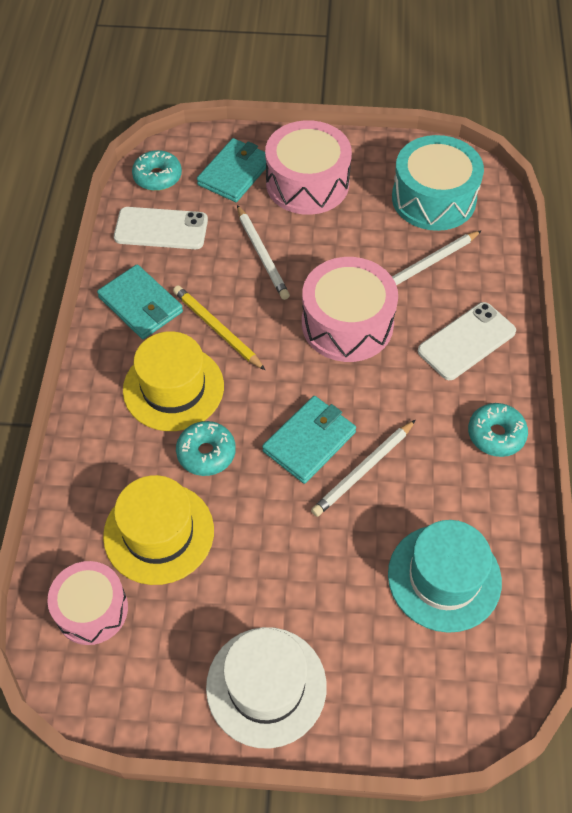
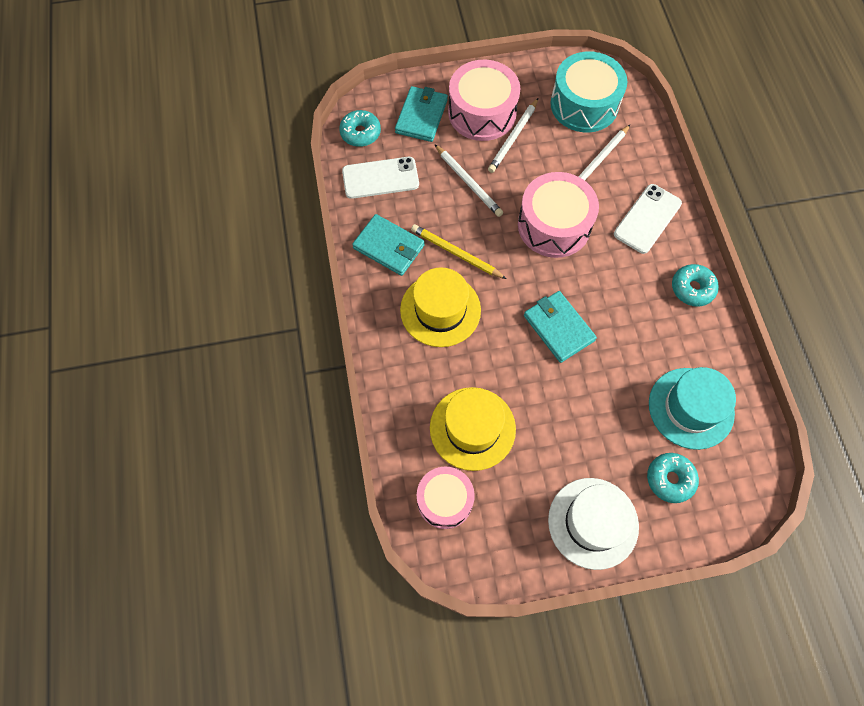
camera: 15 degrees left, 10 degrees up
(206, 453) = (485, 356): turquoise donut -> turquoise donut (670, 479)
(309, 441) = (558, 328): turquoise wallet -> turquoise wallet turned 60 degrees counterclockwise
(363, 470) = (606, 340): white pencil -> white pencil (513, 137)

